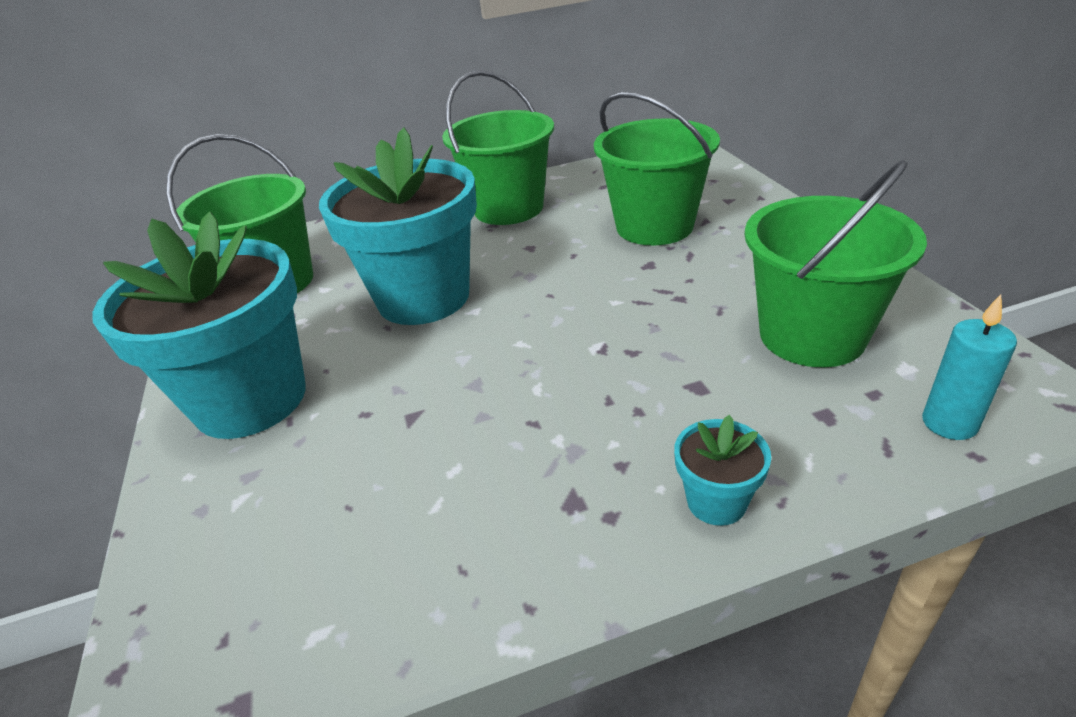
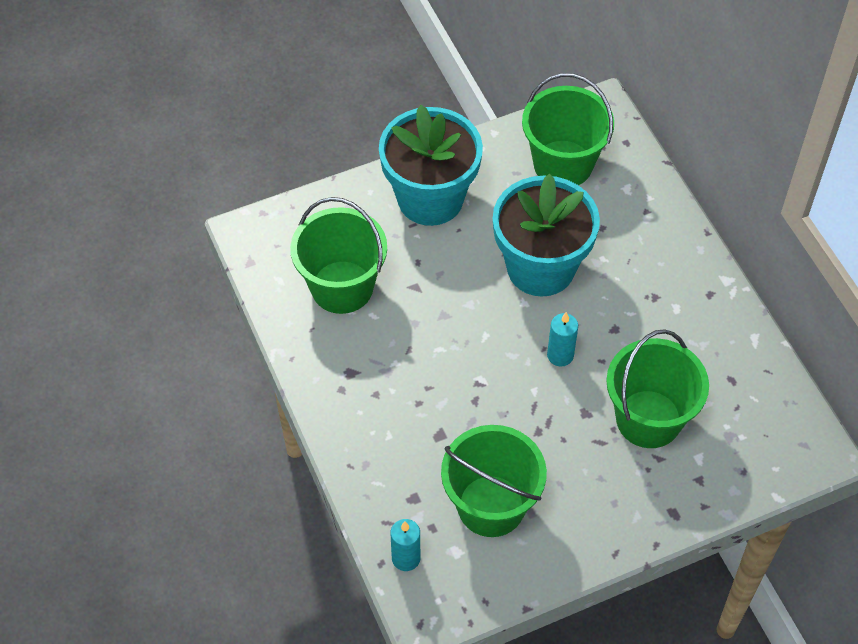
camera: 80 degrees right, 20 degrees up
(508, 208) = (685, 306): green bucket -> green bucket (342, 287)
(562, 282) = (560, 355): none -> turquoise candle
(716, 501) = (350, 436): turquoise flower pot -> none

